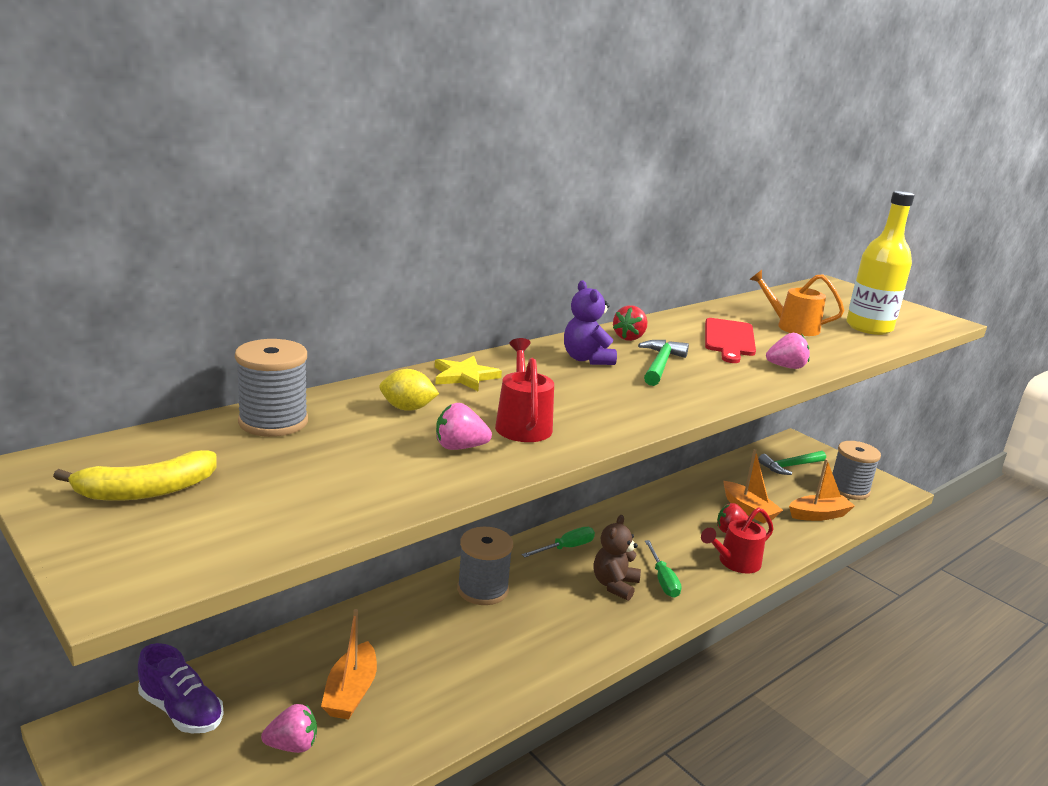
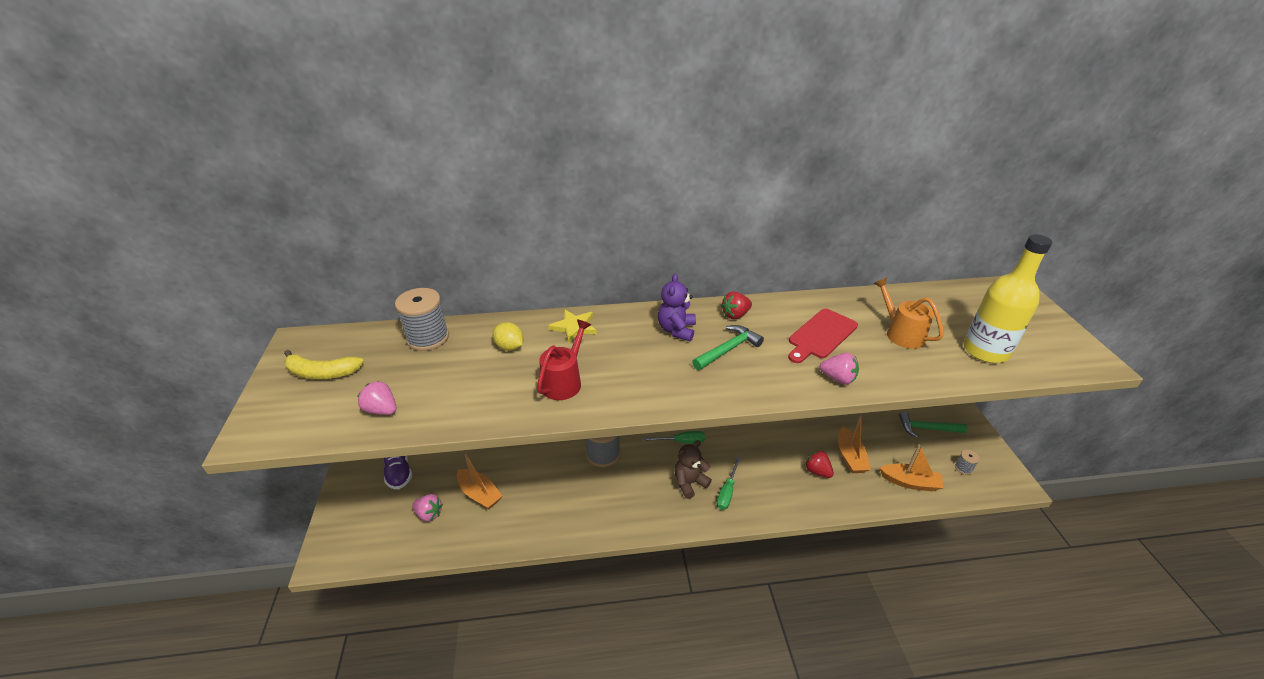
camera: 35 degrees right, 15 degrees up
(351, 692) = (479, 494): orange boat -> orange boat turned 90 degrees counterclockwise
(459, 447) = (504, 390): pink strawberry -> pink strawberry (382, 410)
(735, 562) = (796, 498): red watering can -> none
(849, 490) = (963, 468): grey spool -> grey spool, size x0.48

